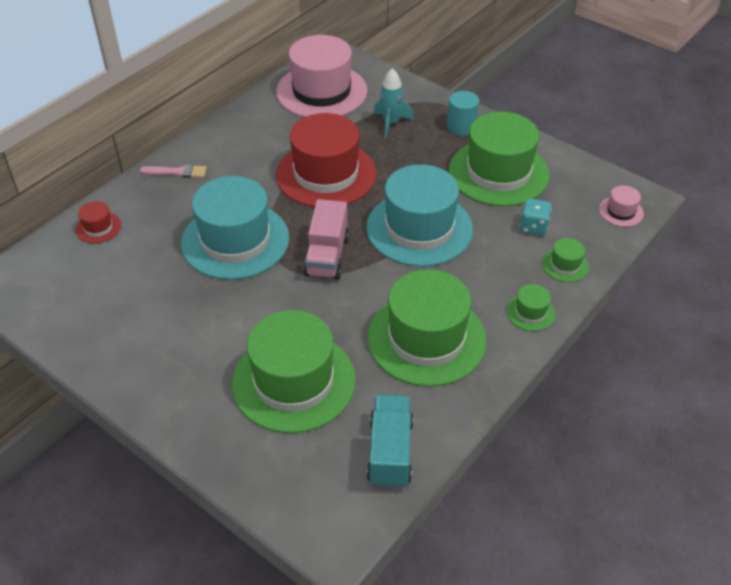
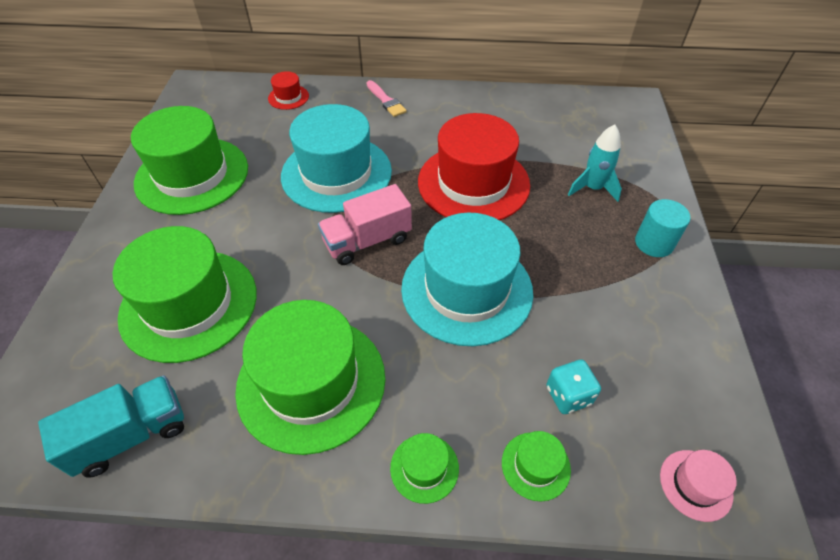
camera: 55 degrees right, 5 degrees up
(321, 91) = (578, 123): pink hat -> none
(498, 172) = (621, 313): green hat -> green hat (192, 175)

